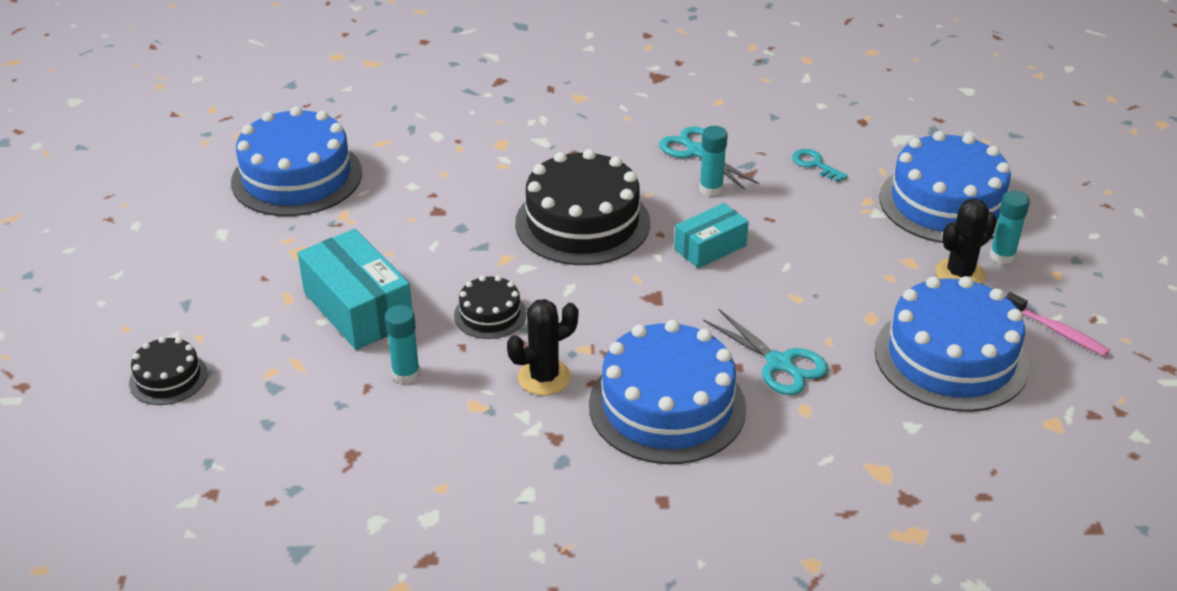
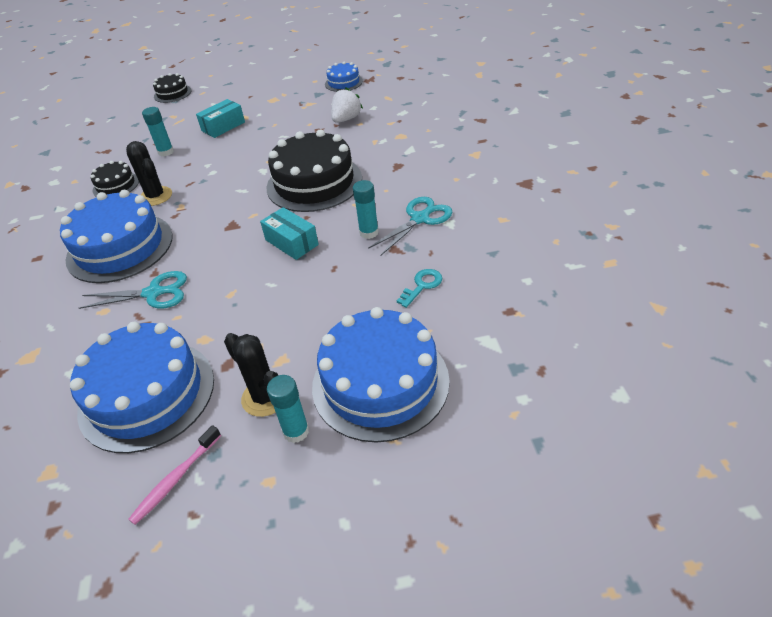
camera: 85 degrees right, 5 degrees up
(297, 177) = (343, 82): blue cake -> blue cake, size x0.50
(358, 308) = (223, 126): turquoise box -> turquoise box, size x0.61
(422, 184) = (346, 119): none -> white strawberry
(490, 314) = (216, 167): black cake -> black cake (116, 185)
(779, 364) = (154, 293): turquoise scissors -> turquoise scissors turned 135 degrees counterclockwise

